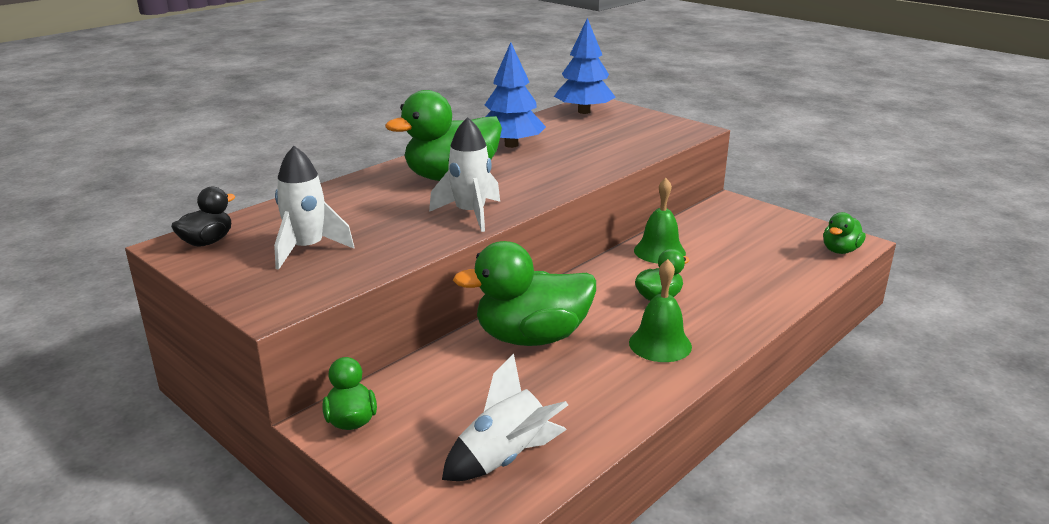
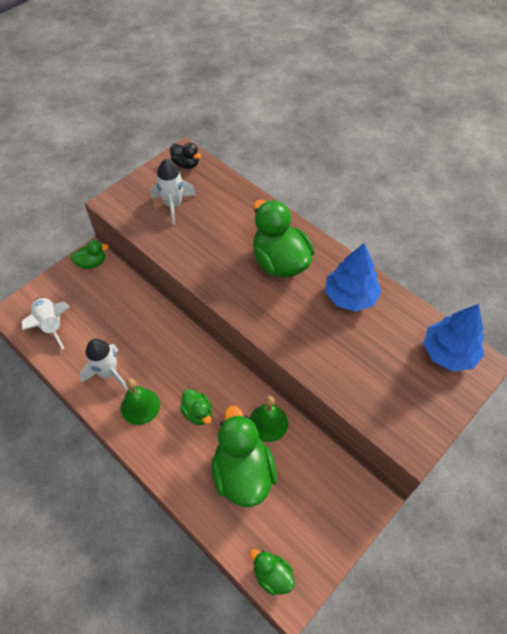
camera: 90 degrees right, 30 degrees up
(470, 214) = (217, 275): white rocket -> white rocket (108, 373)
(532, 337) = (155, 337): green duck -> green duck (243, 473)

